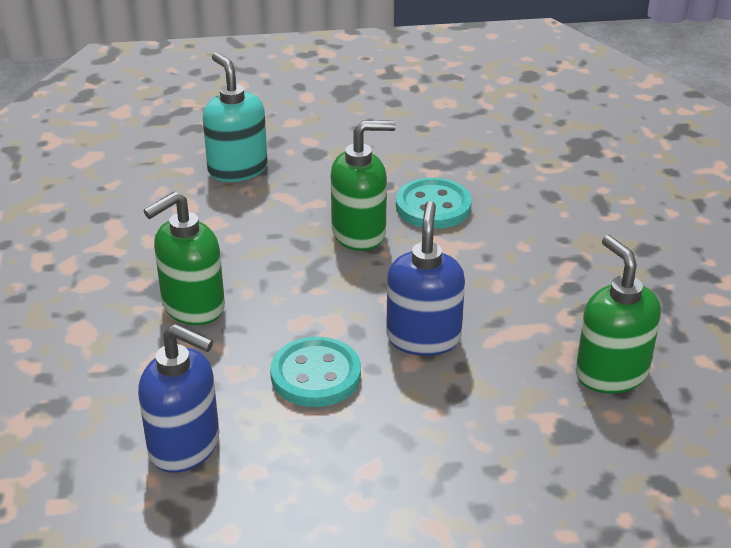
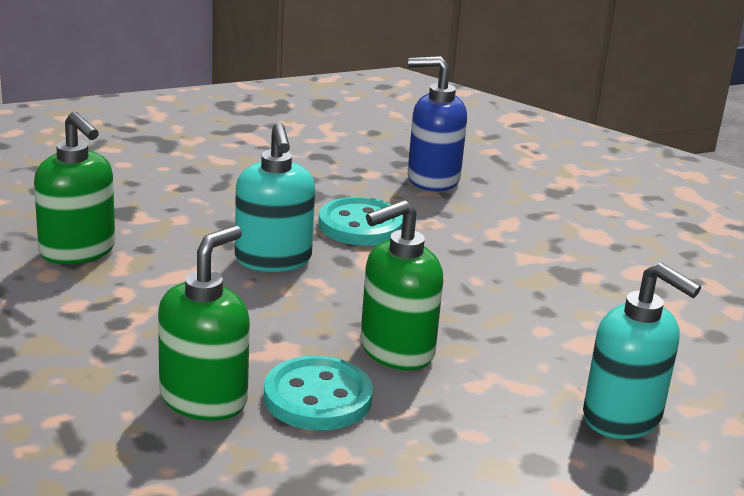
camera: 160 degrees right, 10 degrees down
(192, 307) = (517, 261): green soap dispenser -> green soap dispenser (204, 399)
(423, 338) = (273, 260): blue soap dispenser -> turquoise soap dispenser

